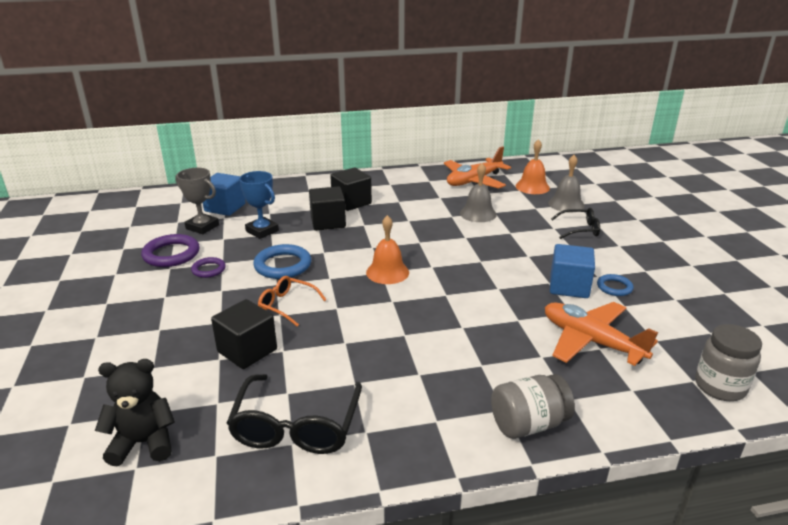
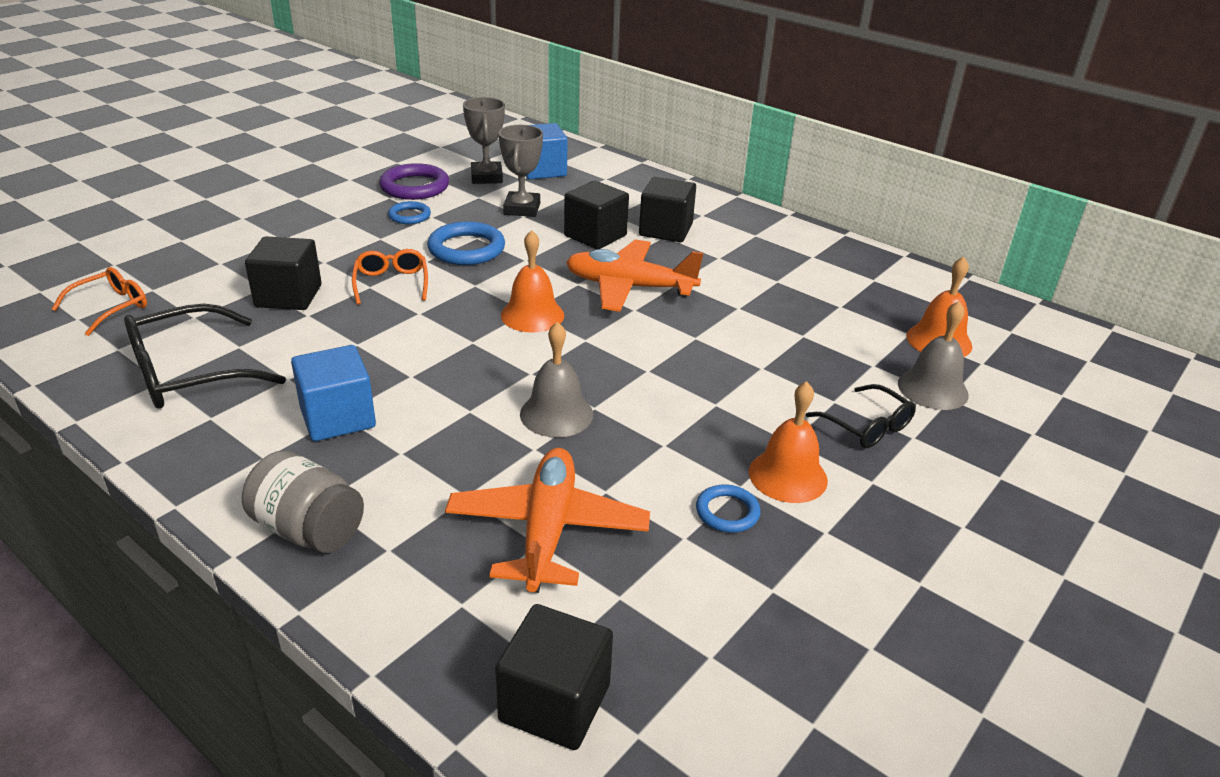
camera: 50 degrees right, 5 degrees up
(144, 443) = (111, 307): black teddy bear -> orange glasses
(208, 269) = (409, 216): purple ring -> blue ring
(262, 231) = (522, 209): blue trophy -> grey trophy
(474, 181) = (871, 288): orange plane -> orange plane (629, 287)
(478, 213) = (777, 324): grey bell -> grey bell (556, 414)
(569, 286) = (674, 467): blue cube -> blue cube (338, 418)
(599, 262) = (788, 476): none -> orange bell
(720, 386) = (555, 703): grey jar -> black cube

